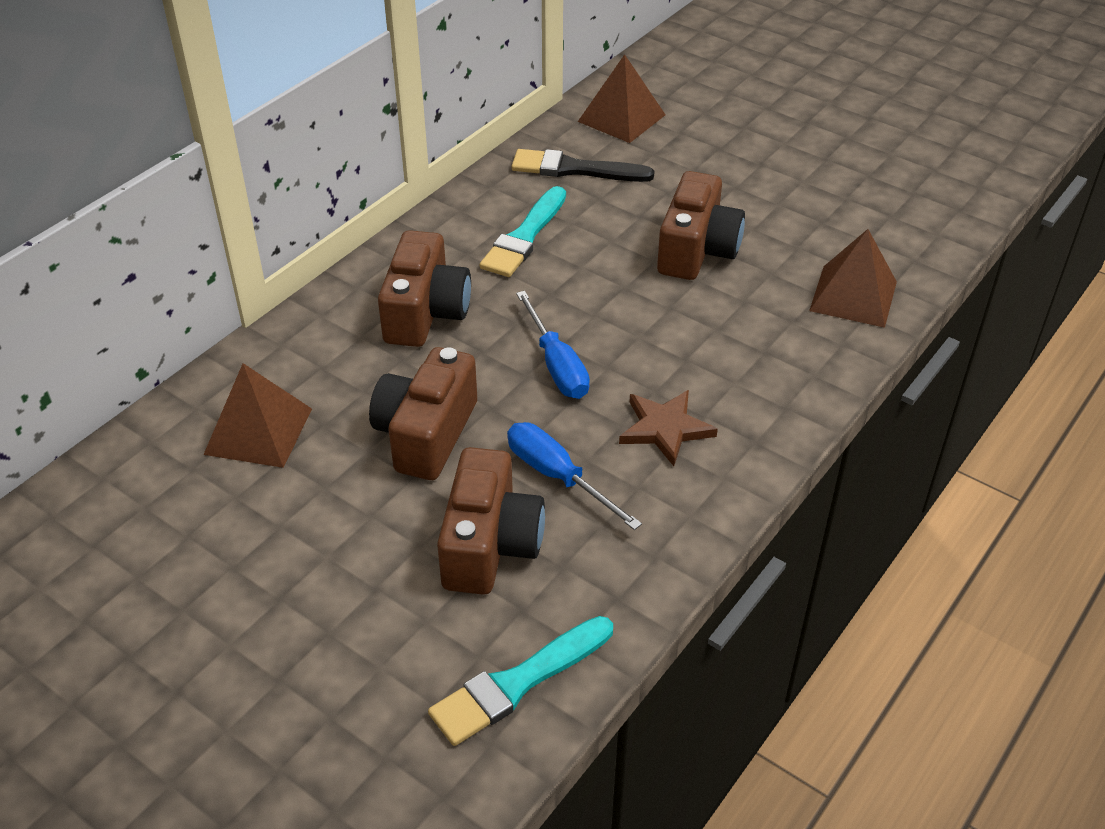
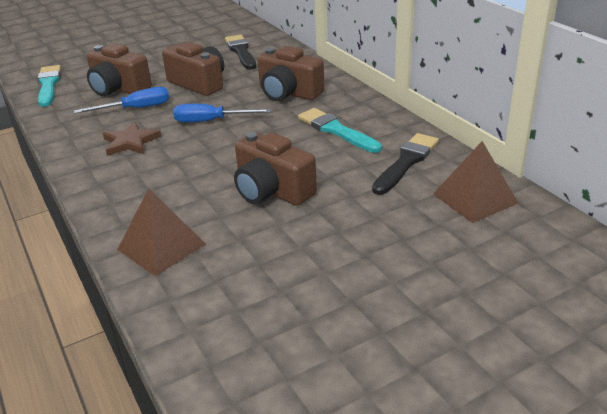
camera: 115 degrees right, 10 degrees down
(258, 431) = (241, 52): brown pyramid -> black brush

